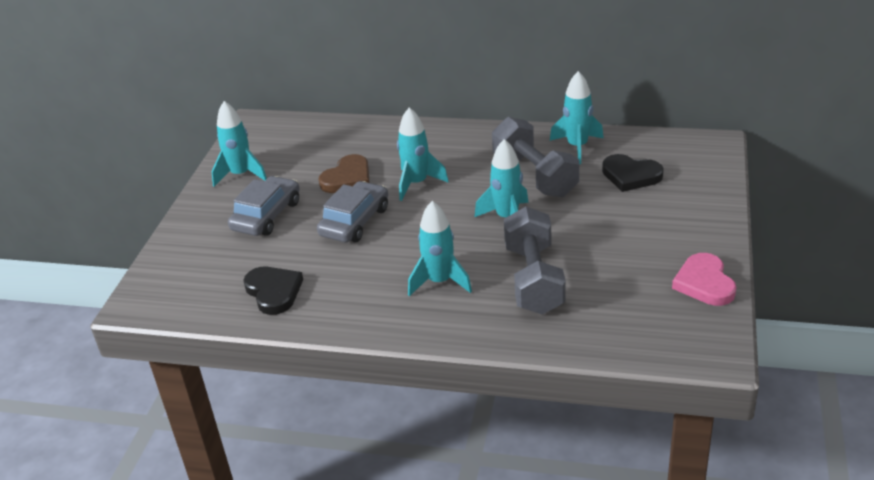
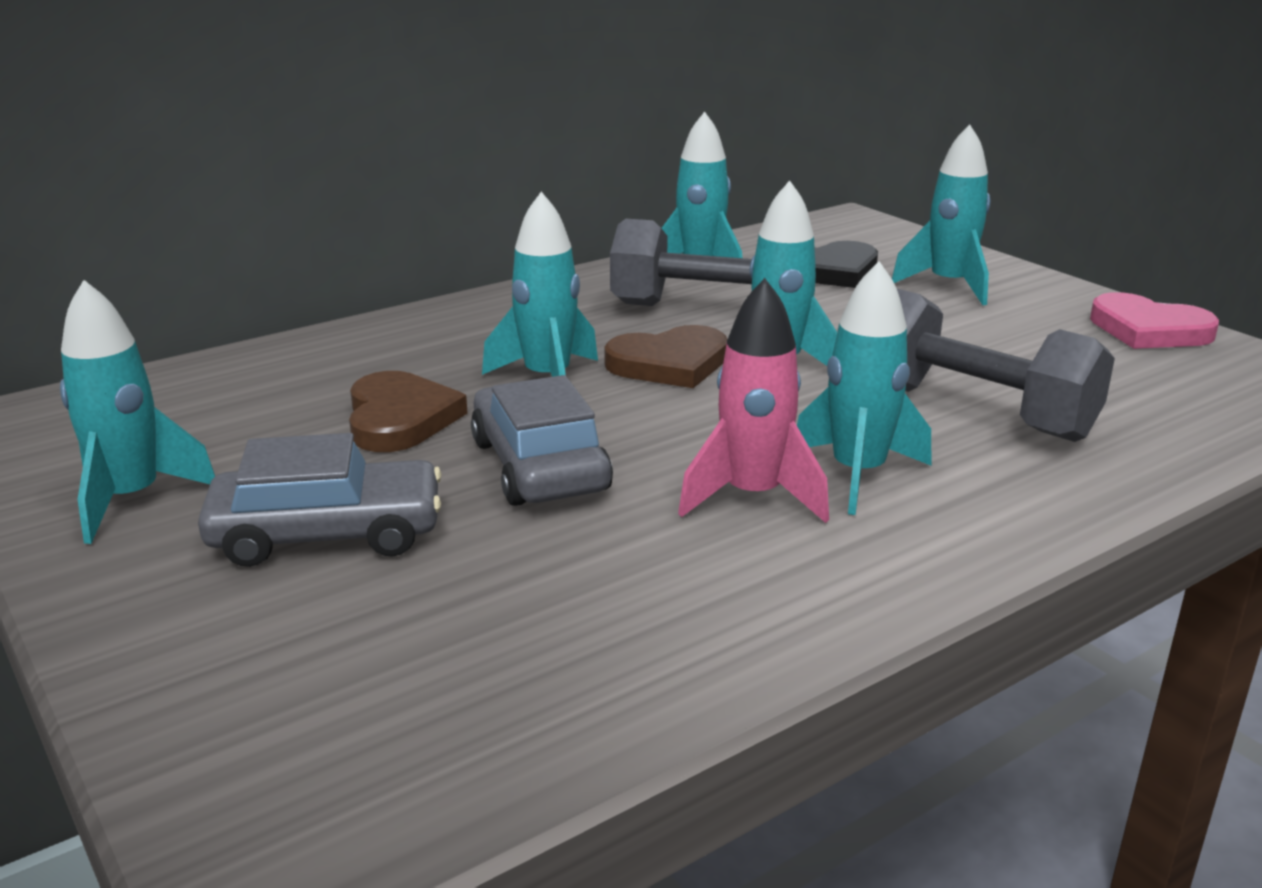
camera: 50 degrees left, 10 degrees down
(266, 215) = (327, 533): grey car -> grey car turned 105 degrees clockwise
(273, 292) = (596, 640): black heart -> none
(392, 271) = (753, 497): none -> pink rocket
(469, 197) = (669, 364): none -> brown heart
(667, 210) = (949, 286): none -> turquoise rocket

